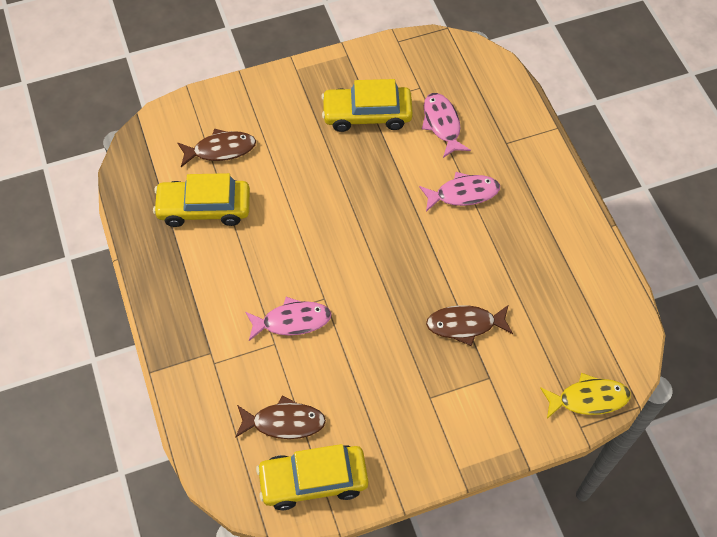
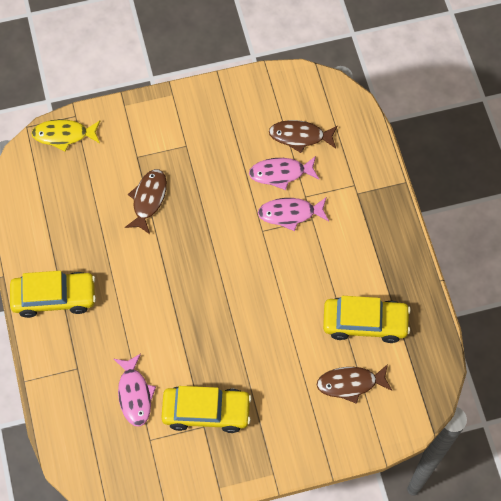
camera: 175 degrees left, 5 degrees up
(313, 481) = (280, 95): yellow car -> yellow car (54, 297)
(463, 194) = (128, 318): pink fish -> pink fish (280, 173)
(465, 325) = (148, 199): brown fish -> brown fish turned 75 degrees counterclockwise

